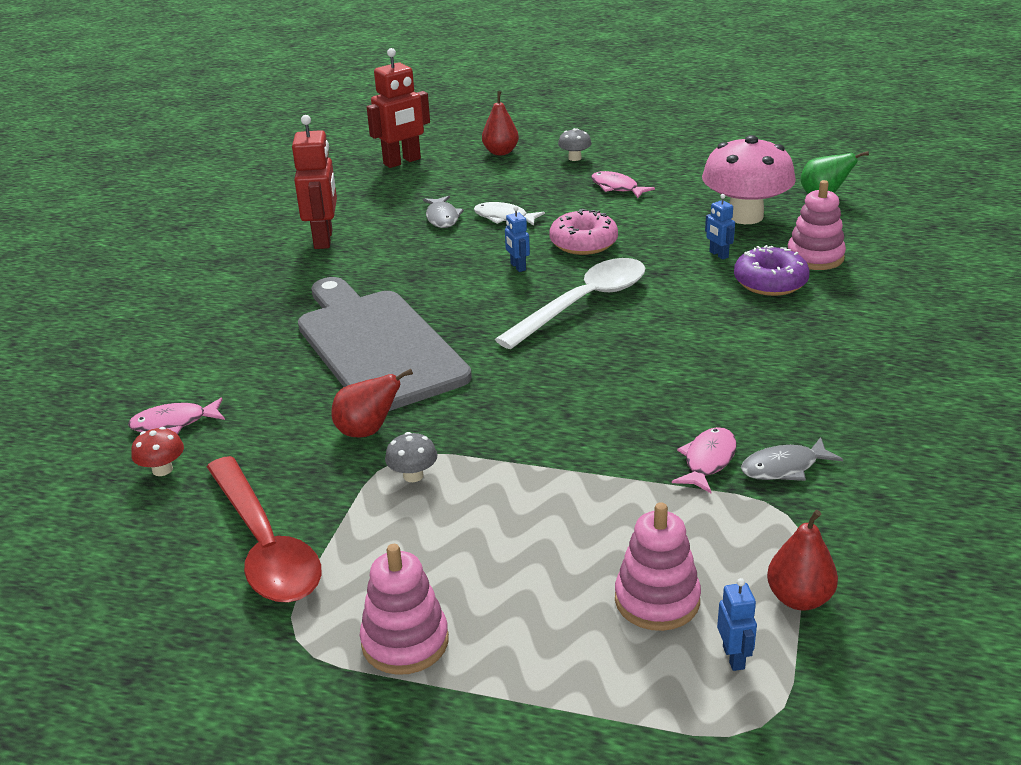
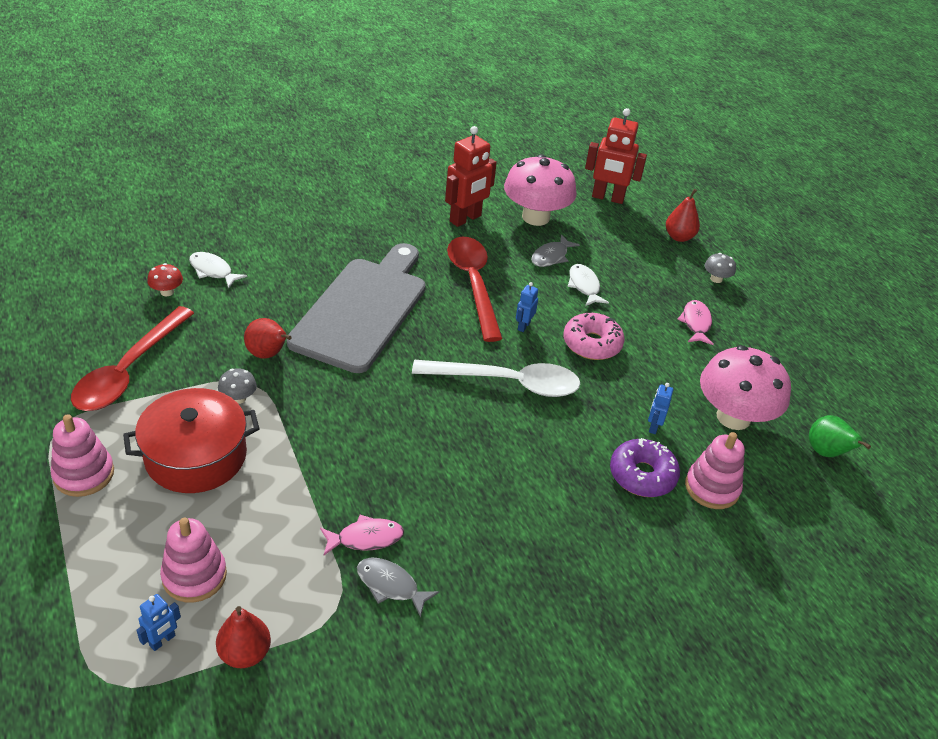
camera: 45 degrees right, 10 degrees up
(174, 423) = (212, 271): pink fish -> white fish
(376, 204) = (535, 217): none -> pink mushroom
(425, 270) = (473, 284): none -> red spoon
(471, 538) = (196, 456): none -> red pot

